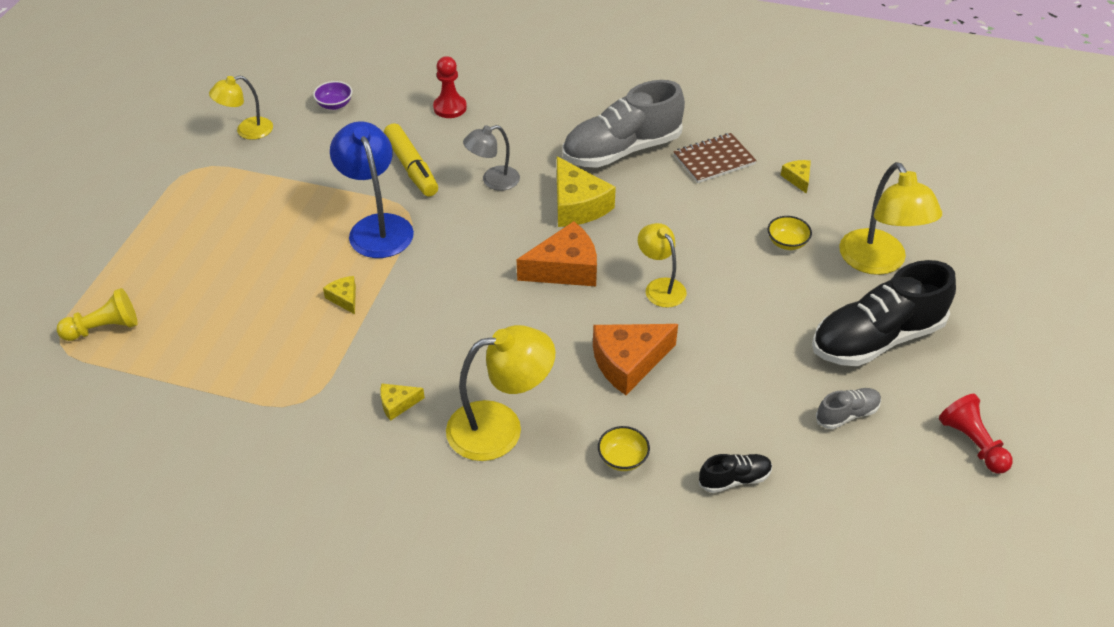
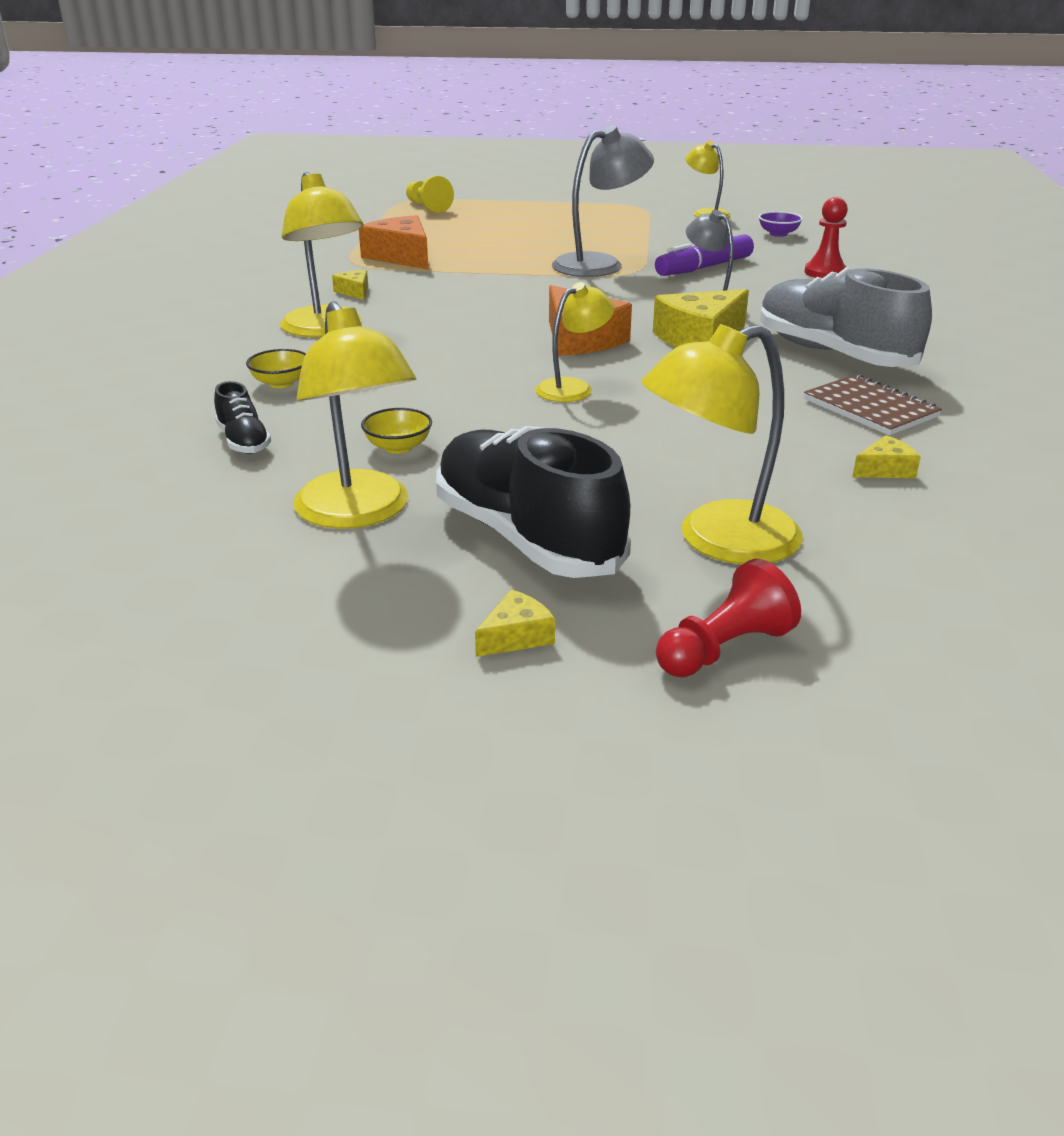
camera: 80 degrees right, 15 degrees down
(344, 298) = (490, 263): yellow cheese -> yellow cheese (516, 636)
(377, 227) = (599, 264): blue lamp -> grey lamp
(411, 167) = (704, 268): yellow marker -> purple marker
(628, 362) = (432, 378): orange cheese -> orange cheese (401, 256)
(787, 243) = (716, 464): yellow bowl -> yellow bowl (398, 447)
(847, 414) = (359, 513): grey shoe -> yellow lamp
(972, 443) = (302, 623): red pawn -> red pawn (724, 649)

